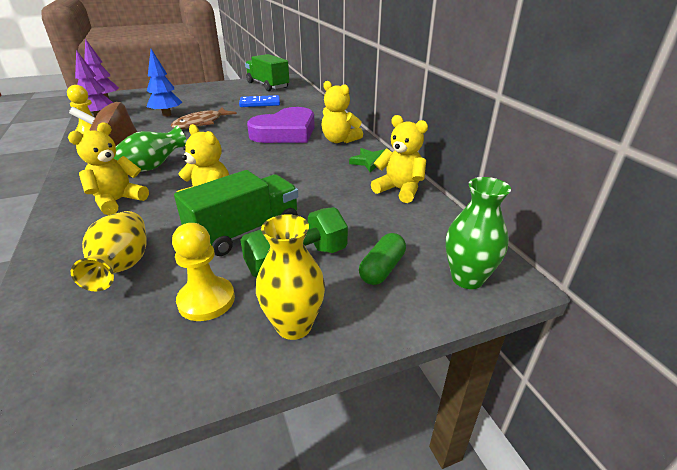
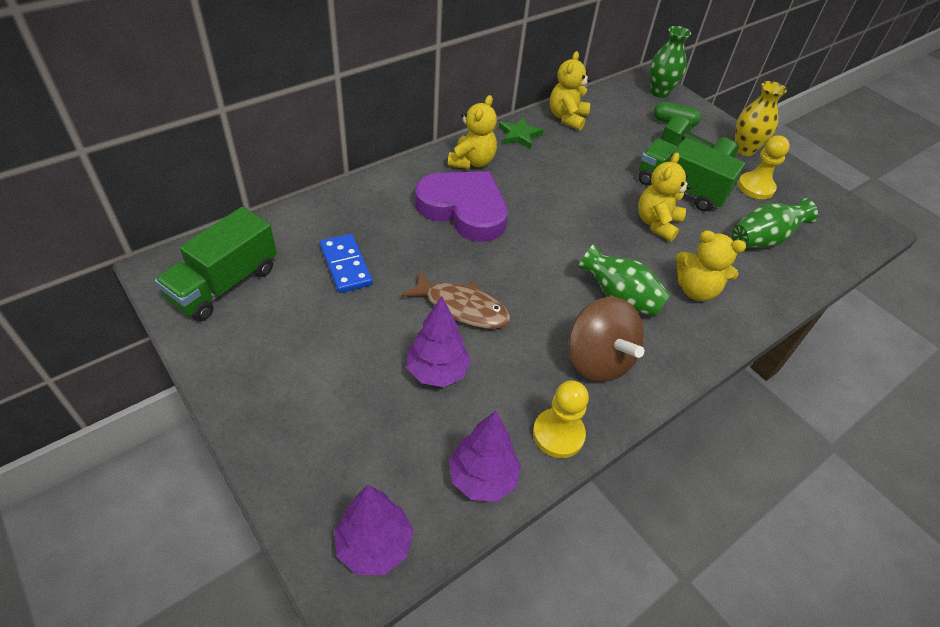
camera: 110 degrees left, 15 degrees up
(122, 267) = (763, 239): yellow vase -> green vase
(167, 115) = (437, 372): blue tree -> purple tree

